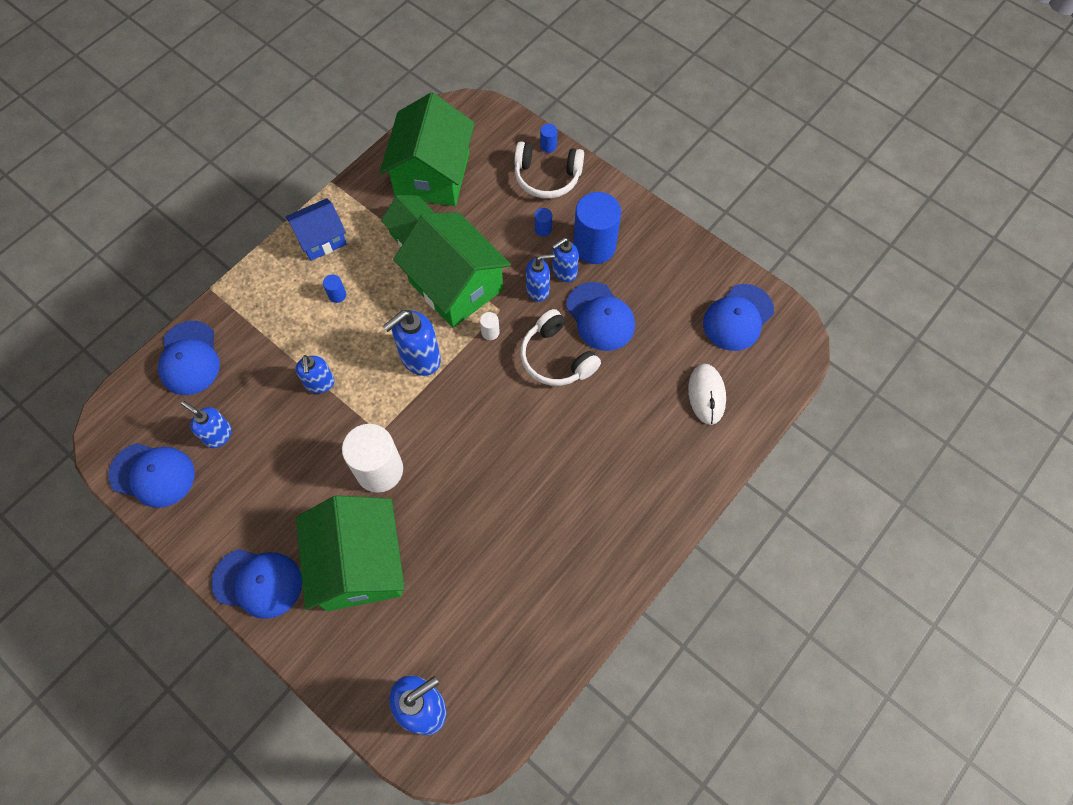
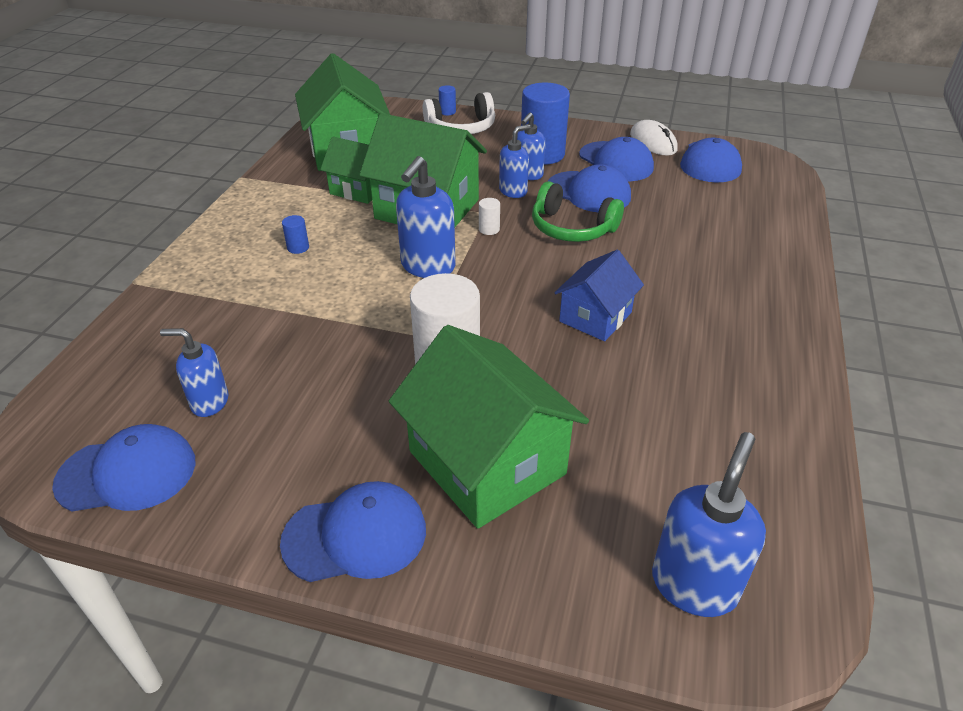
camera: 25 degrees left, 25 degrees down
(189, 358) = (132, 346): blue cap -> blue cap (616, 162)
(320, 383) = (321, 318): blue soap dispenser -> none
(321, 239) = (253, 215): blue house -> blue house (595, 317)
(543, 229) = (485, 156): blue cylinder -> none
(556, 358) = (572, 228): white headphones -> green headphones
(706, 395) = (736, 212): white mouse -> white mouse (653, 142)

